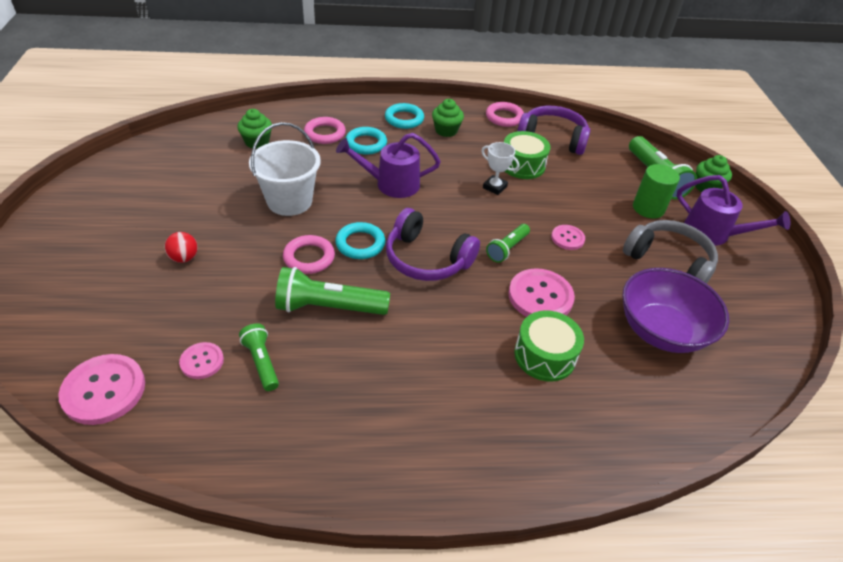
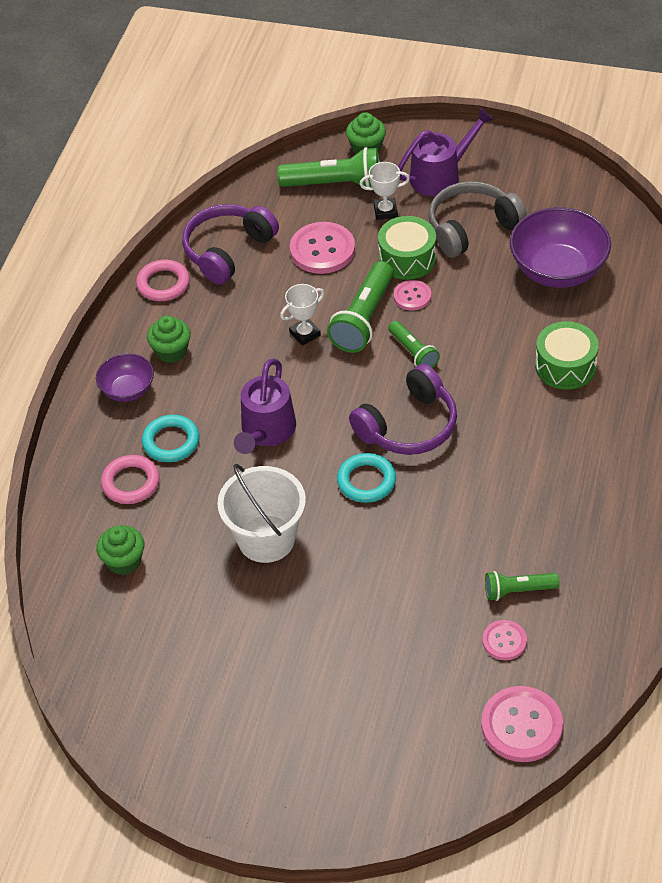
camera: 65 degrees left, 5 degrees up
(184, 258) = (341, 652): red ball -> none
(309, 257) = (375, 532): pink ring -> none
(329, 307) = (457, 524): green flashlight -> green flashlight (364, 318)
(404, 119) = (127, 390): turquoise ring -> purple bowl
(522, 165) = (271, 296): green drum -> green drum (407, 258)
(540, 296) = (490, 346): pink button -> pink button (322, 250)
(648, 208) = (385, 211): green cylinder -> white trophy

